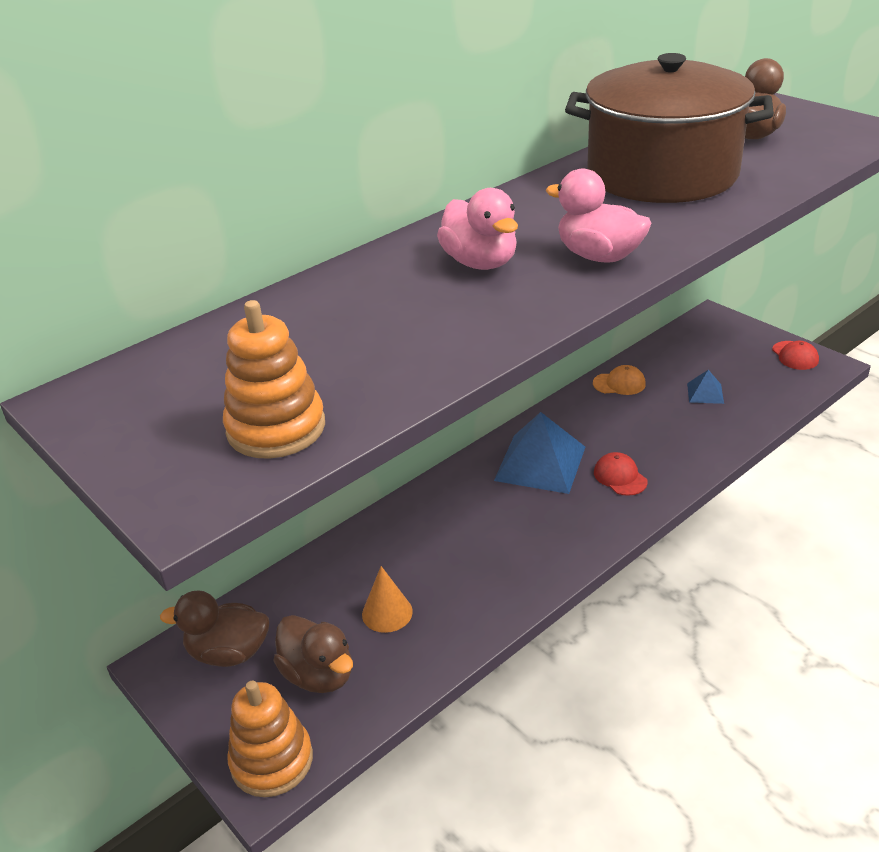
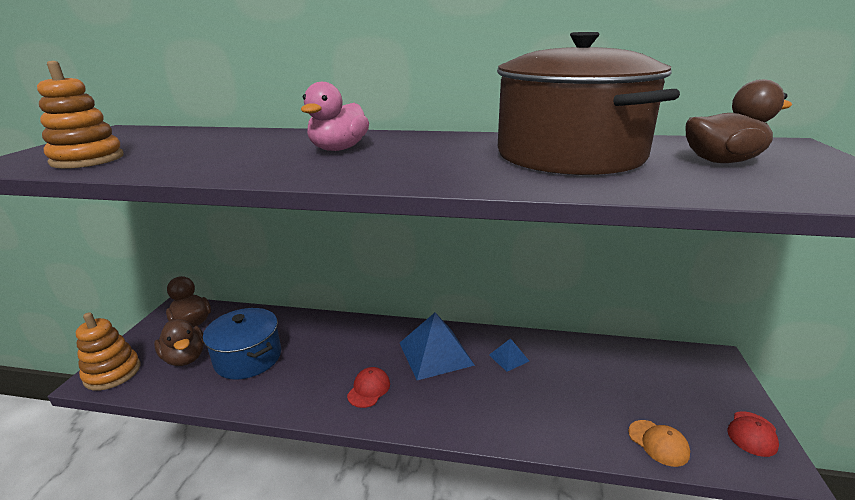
camera: 50 degrees right, 10 degrees down
(319, 675) = (185, 358): brown duck -> brown duck turned 45 degrees counterclockwise
(387, 613) = (248, 358): orange cone -> blue pot
(599, 256) = (390, 169): pink duck -> none
(619, 383) = (563, 349): orange cap -> orange cap (658, 443)
(620, 477) = (459, 397): red cap -> red cap (369, 389)
(705, 393) = (615, 398): blue pyramid -> blue pyramid (509, 358)

